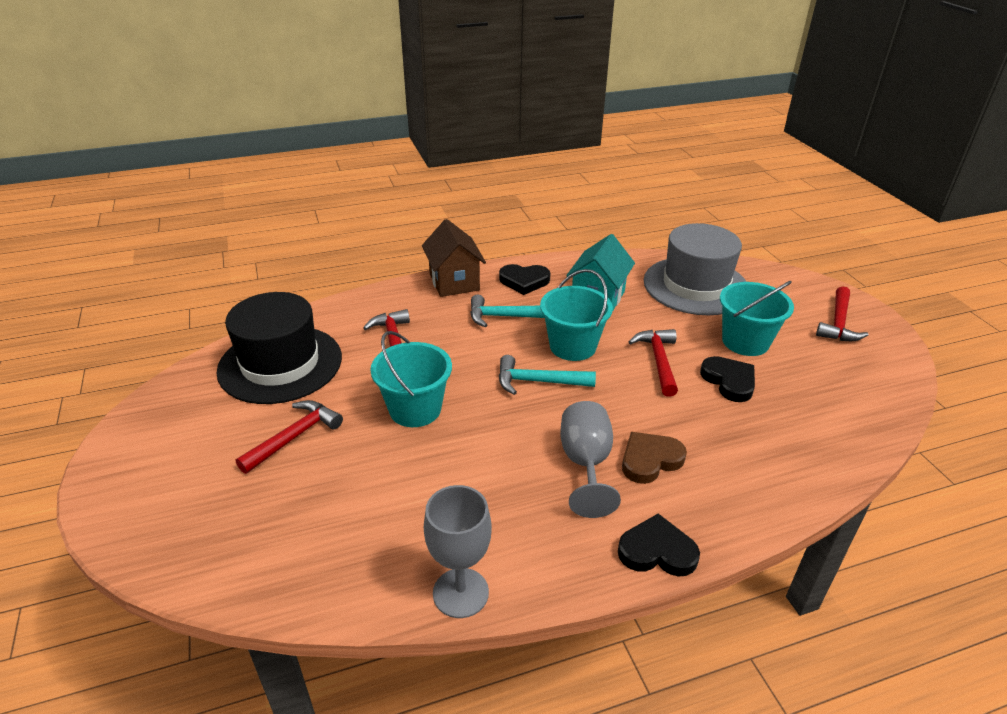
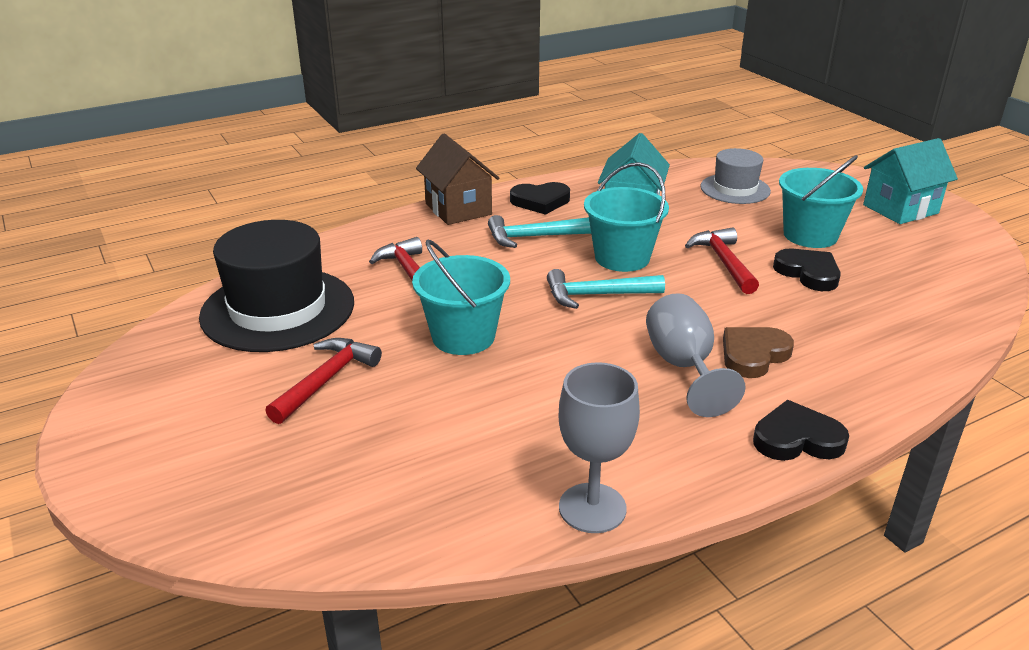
camera: 10 degrees left, 5 degrees down
(695, 286) = (735, 189): grey hat -> grey hat, size x0.57
(838, 323) = (900, 209): red hammer -> turquoise house

